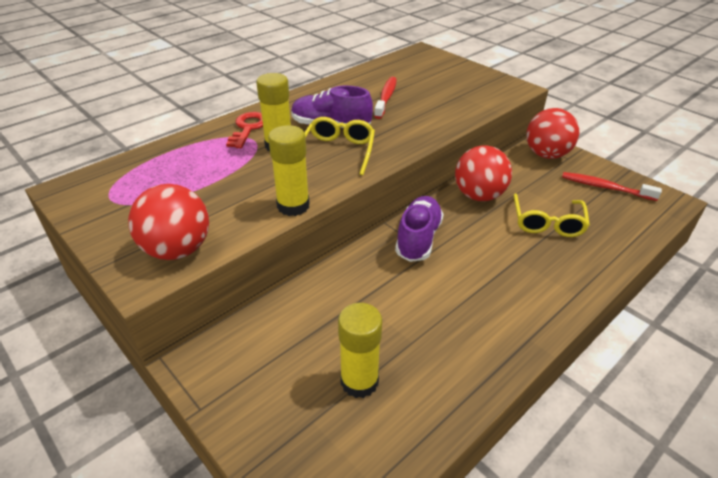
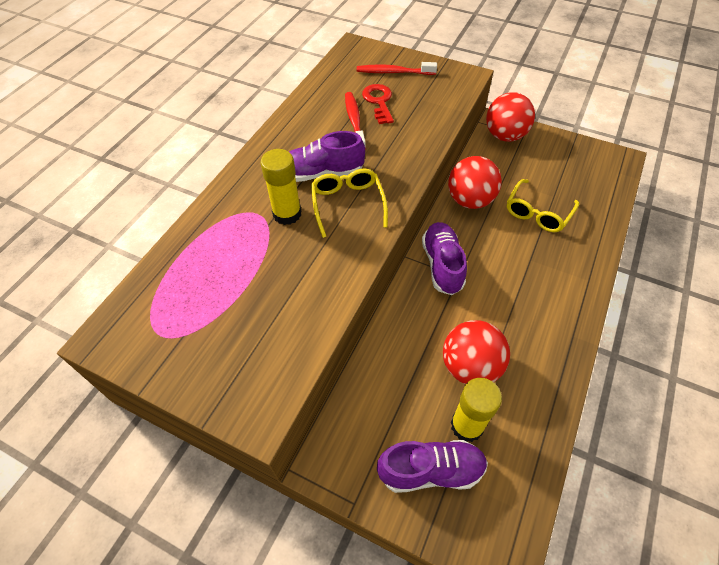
camera: 20 degrees left, 15 degrees up
(177, 250) = (269, 372): red ball -> red ball (470, 366)
(248, 128) = (242, 199): red key -> red key (379, 102)
(293, 206) = (344, 284): yellow glue stick -> none
(296, 408) = (431, 470): none -> purple shoe
(547, 223) = (537, 213): yellow glasses -> yellow glasses turned 45 degrees clockwise
(605, 187) = (566, 160): red toothbrush -> red toothbrush (393, 72)

